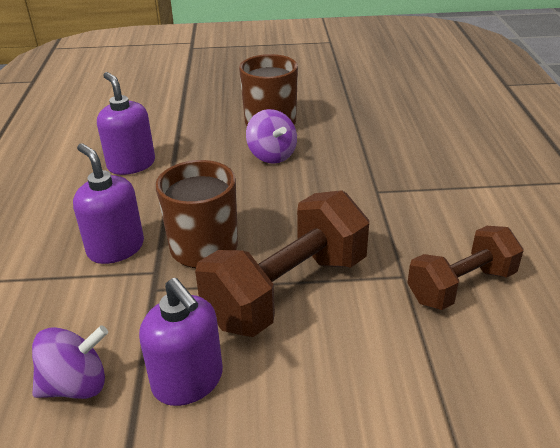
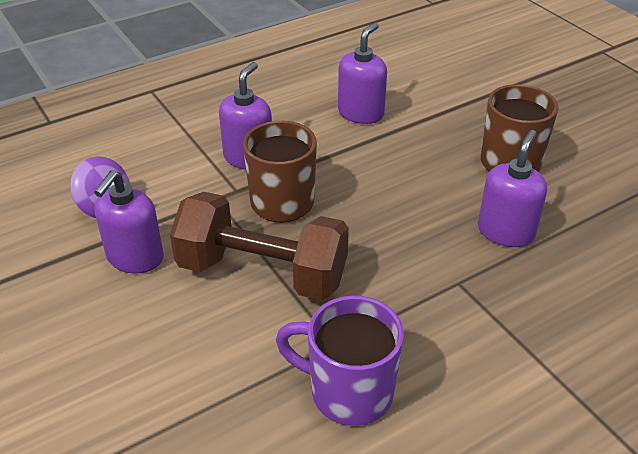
camera: 60 degrees right, 5 degrees up
(272, 155) = (453, 187): purple spinning top -> none
(340, 152) = (505, 231): none -> purple soap dispenser
(461, 286) = (348, 392): brown dumbbell -> purple mug

